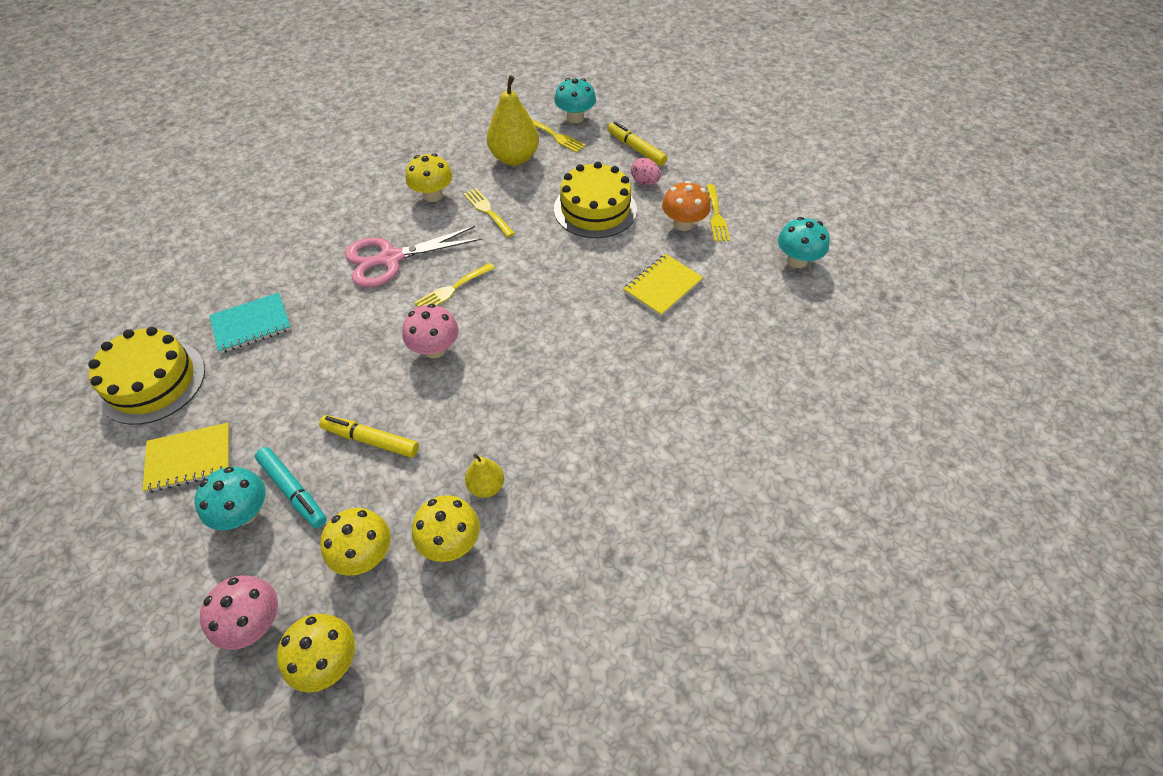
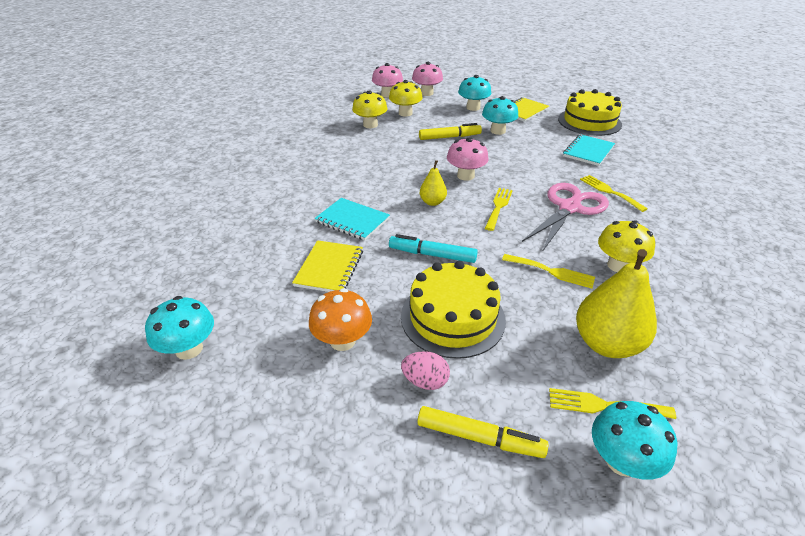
camera: 150 degrees right, 15 degrees down
(292, 422) = (498, 131): none -> turquoise mushroom
(293, 491) = (462, 117): turquoise marker -> turquoise marker (432, 255)
(328, 661) = (387, 95): yellow mushroom -> pink mushroom
(486, 486) = (371, 141): yellow pear -> yellow pear (432, 202)
(610, 334) = (352, 220): none -> turquoise notebook
(716, 216) = (306, 369): yellow fork -> yellow fork (609, 192)

